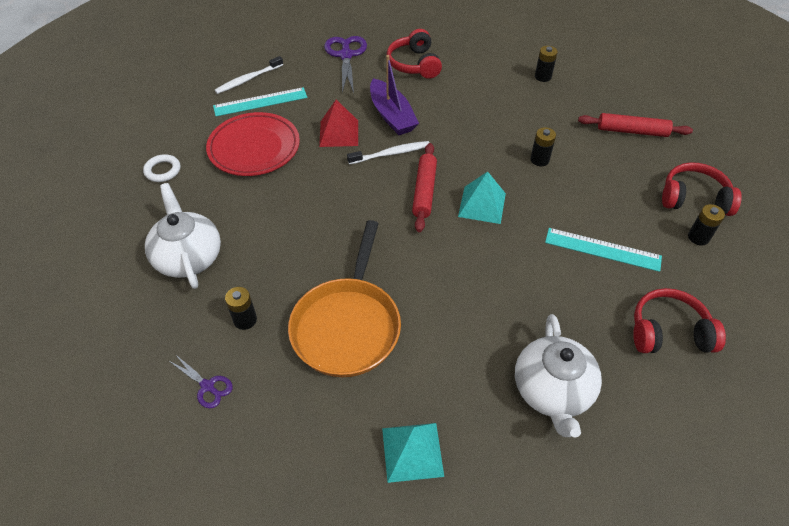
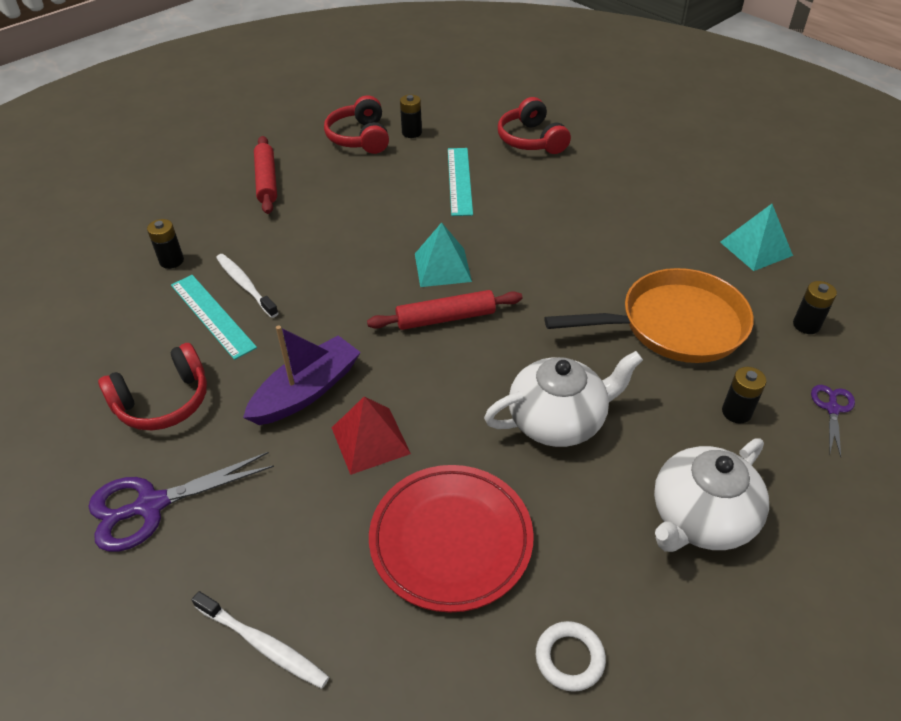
camera: 110 degrees left, 5 degrees down
(260, 102) = (328, 587): turquoise ruler -> turquoise ruler (212, 315)
(391, 154) = (391, 368): white toothbrush -> white toothbrush (245, 285)
(539, 160) = (345, 238): black battery -> black battery (806, 325)
(552, 391) = (635, 187): white teapot -> white teapot (558, 420)

